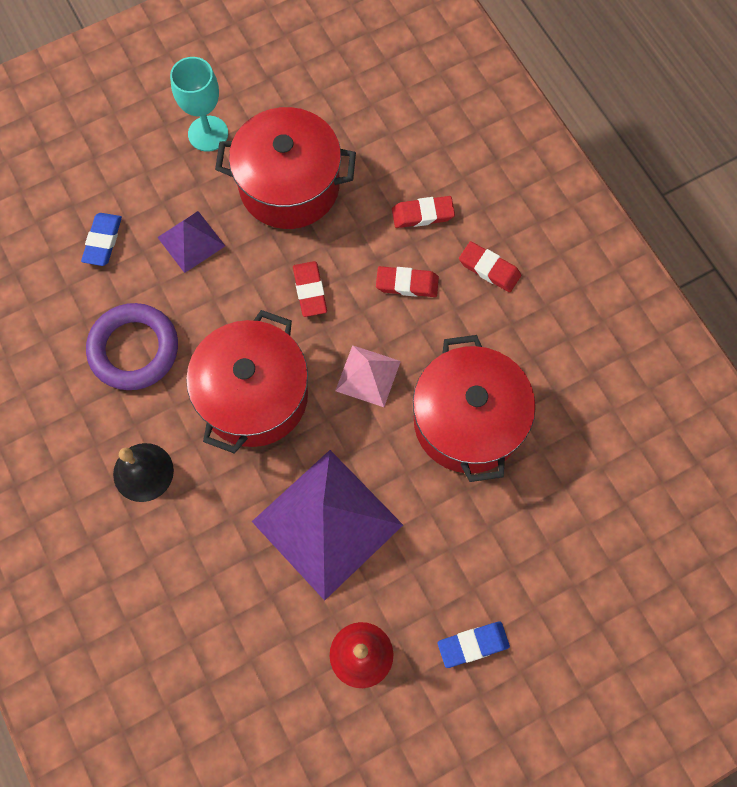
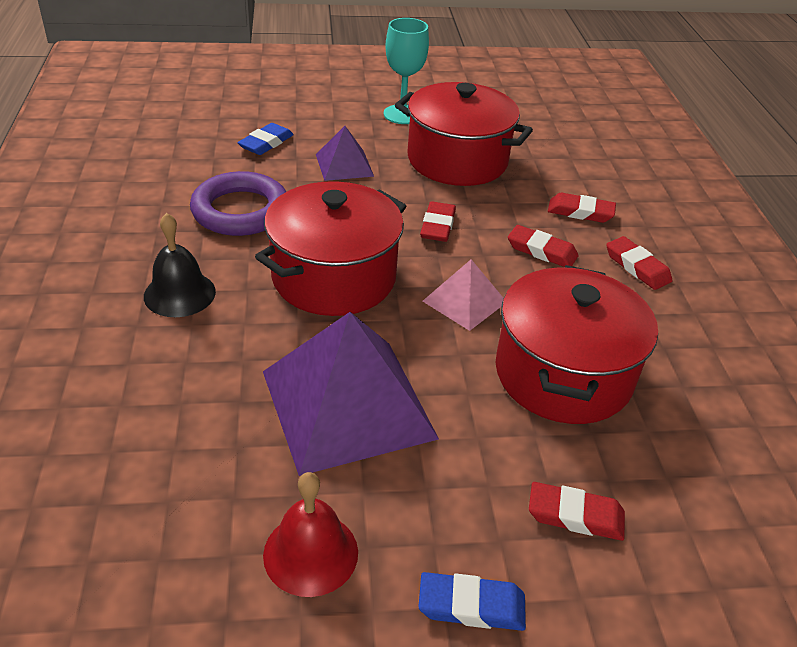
camera: 20 degrees right, 30 degrees down
(514, 547) = (575, 515): none -> red eraser

